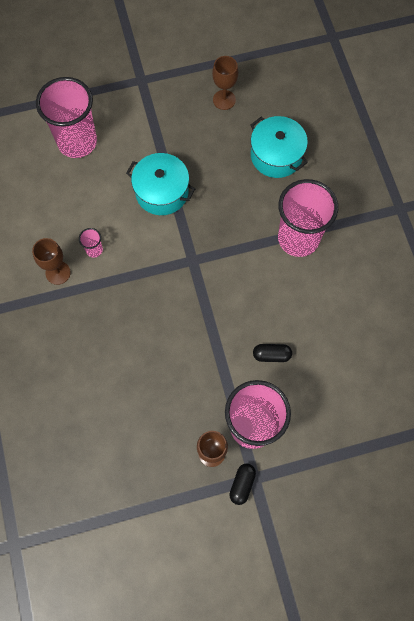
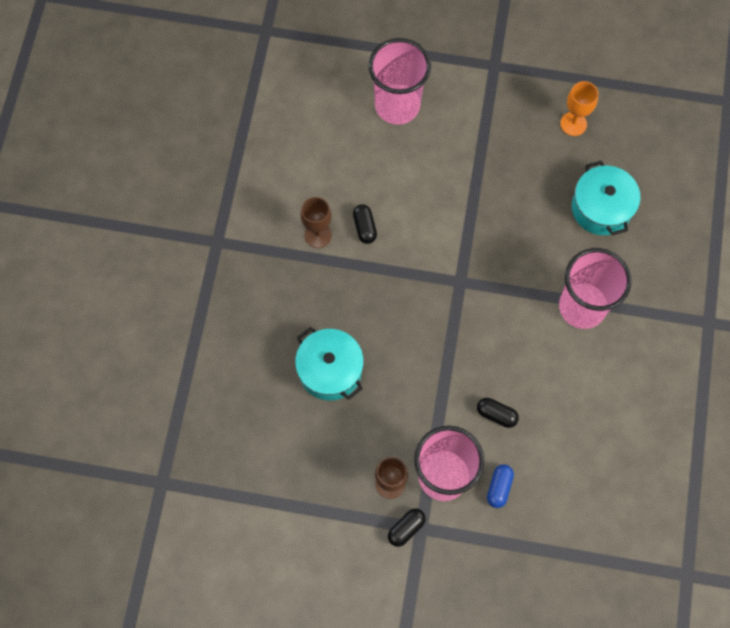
camera: 25 degrees right, 0 degrees up
(94, 250) = (364, 227): pink cup -> black capsule
(162, 192) = (461, 196): turquoise pot -> turquoise pot (330, 370)
(224, 100) = (573, 124): brown goblet -> orange goblet
(301, 414) = (499, 487): none -> blue capsule

